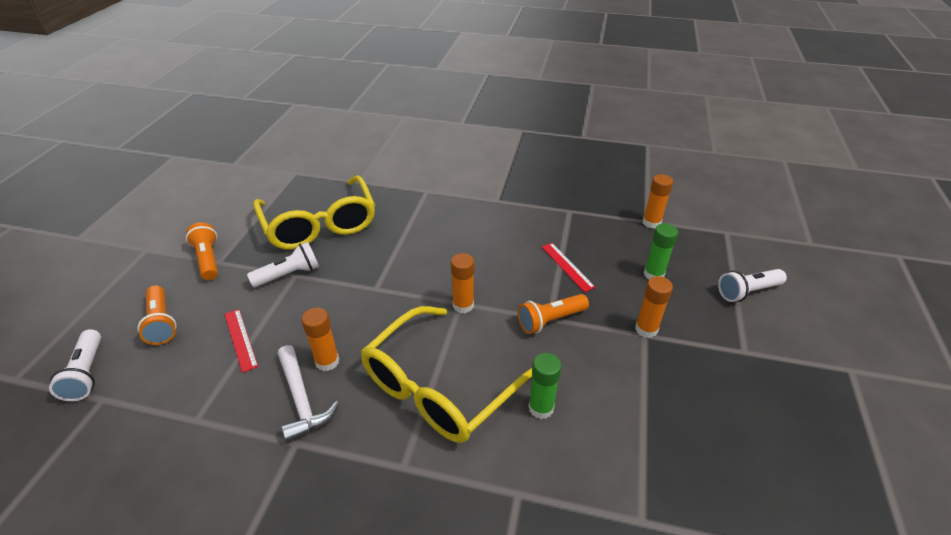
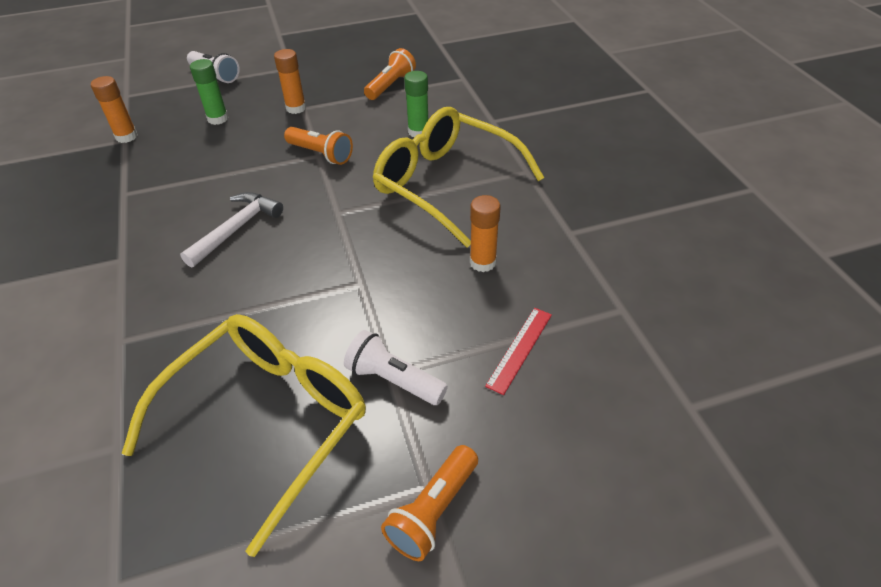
camera: 120 degrees left, 5 degrees up
(87, 373) = (690, 459): white flashlight -> none
(161, 323) = (571, 453): orange flashlight -> orange flashlight (390, 85)
(302, 400) = (534, 253): white hammer -> white hammer (236, 229)
(439, 387) = (445, 184): yellow glasses -> yellow glasses turned 150 degrees counterclockwise
(463, 305) = (339, 209): orange glue stick -> none
(567, 266) = (234, 166): red ruler -> none

